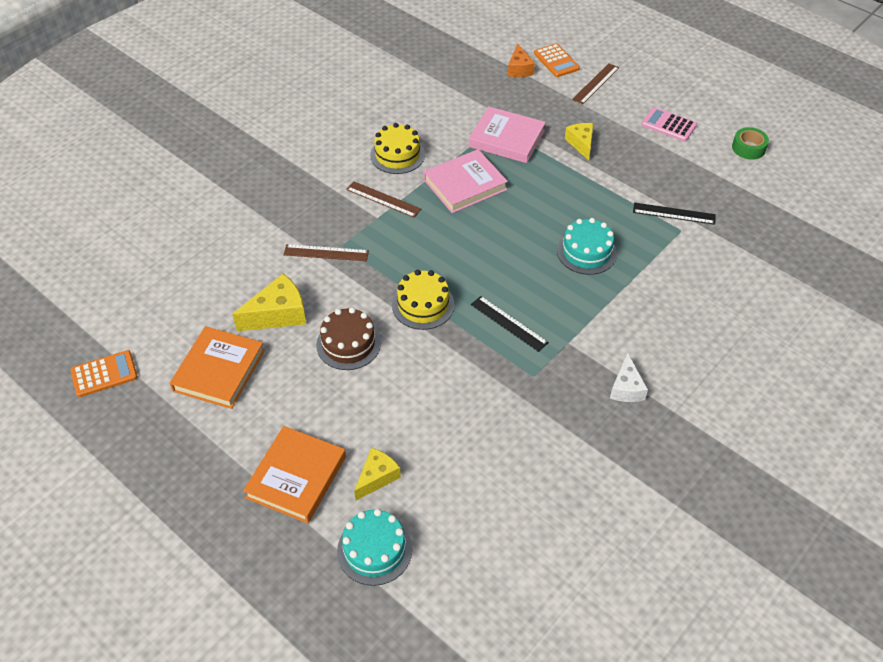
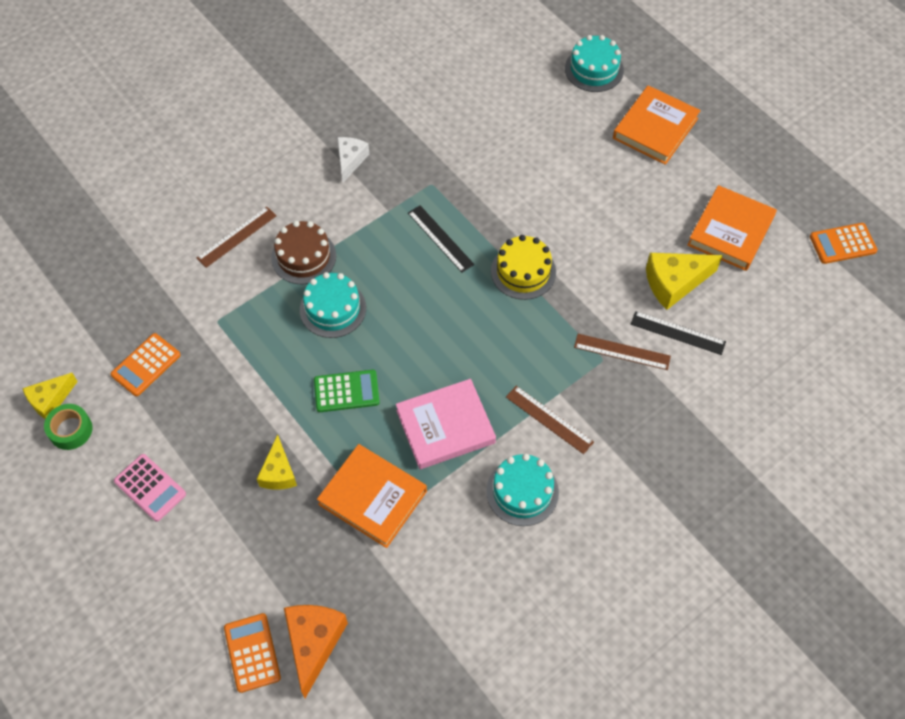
camera: 170 degrees left, 10 degrees up
(348, 344) = (603, 240): brown cake -> brown cake (303, 257)
(377, 477) = (587, 119): yellow cheese -> yellow cheese (50, 400)
(397, 155) = (522, 491): yellow cake -> turquoise cake
(506, 139) = (373, 497): pink book -> orange book
(519, 69) = (314, 643): orange cheese -> orange cheese, size x1.53
(551, 197) = (346, 391): none -> green calculator
(596, 83) = (213, 589): brown ruler -> brown ruler (236, 236)
(674, 214) = (214, 344): black ruler -> black ruler (678, 333)
(720, 193) = (146, 365): none -> orange calculator

